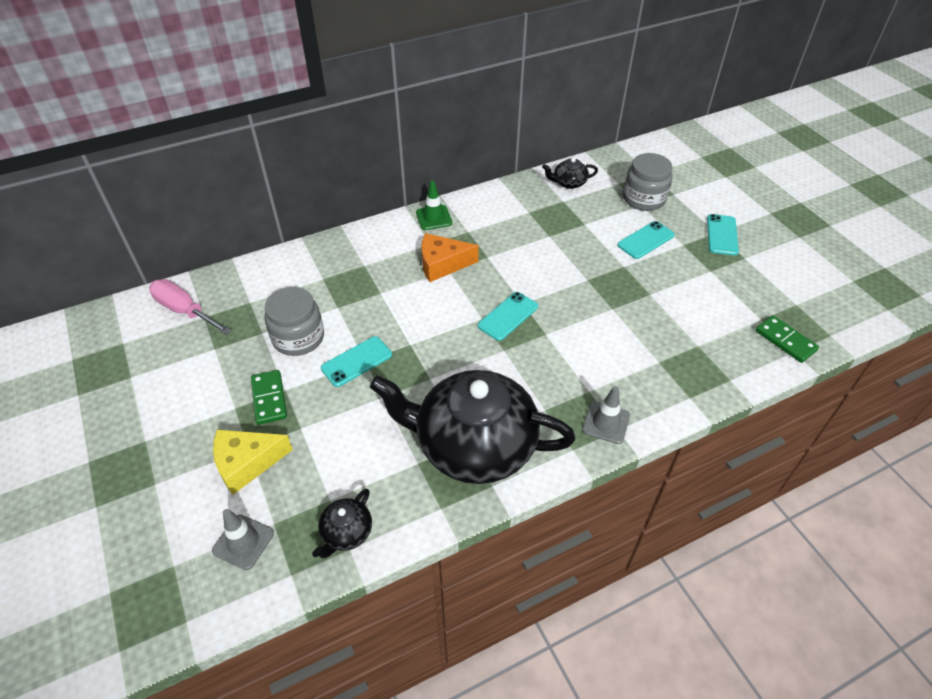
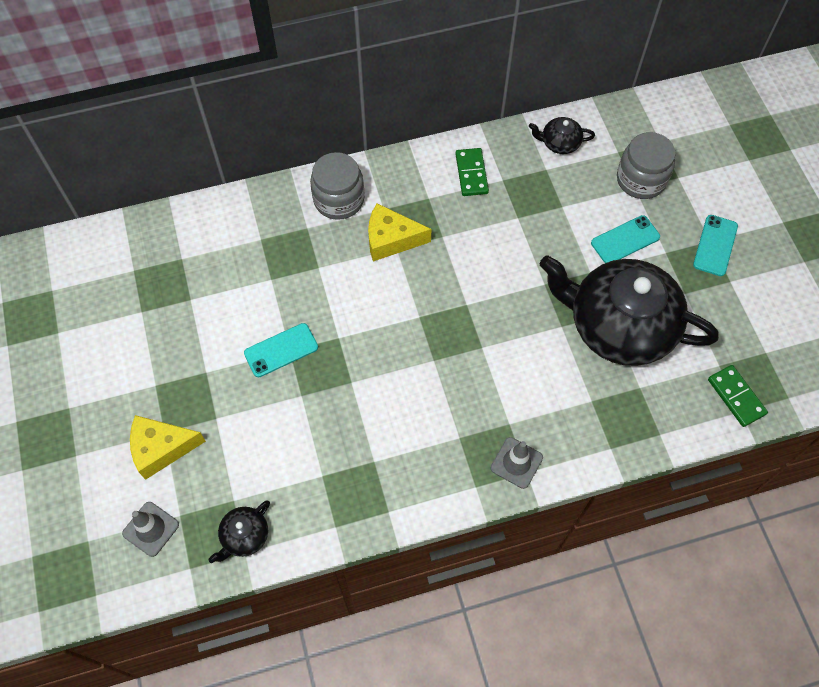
camera: 10 degrees right, 15 degrees up
(185, 310) = (115, 259): pink screwdriver -> none
(269, 399) = (189, 380): green domino -> green domino (471, 173)
(298, 338) = (226, 312): grey jar -> grey jar (339, 200)
(434, 218) = (394, 173): green traffic cone -> none
(442, 264) = (391, 239): orange cheese -> yellow cheese
(473, 444) = (379, 465): black teapot -> black teapot (619, 325)
(508, 316) = (447, 319): turquoise phone -> none

